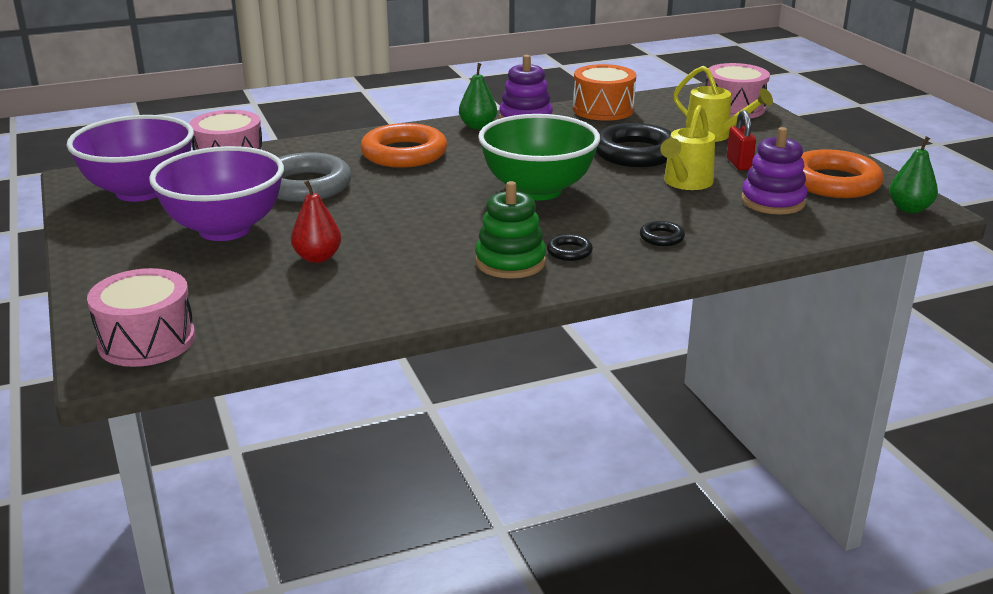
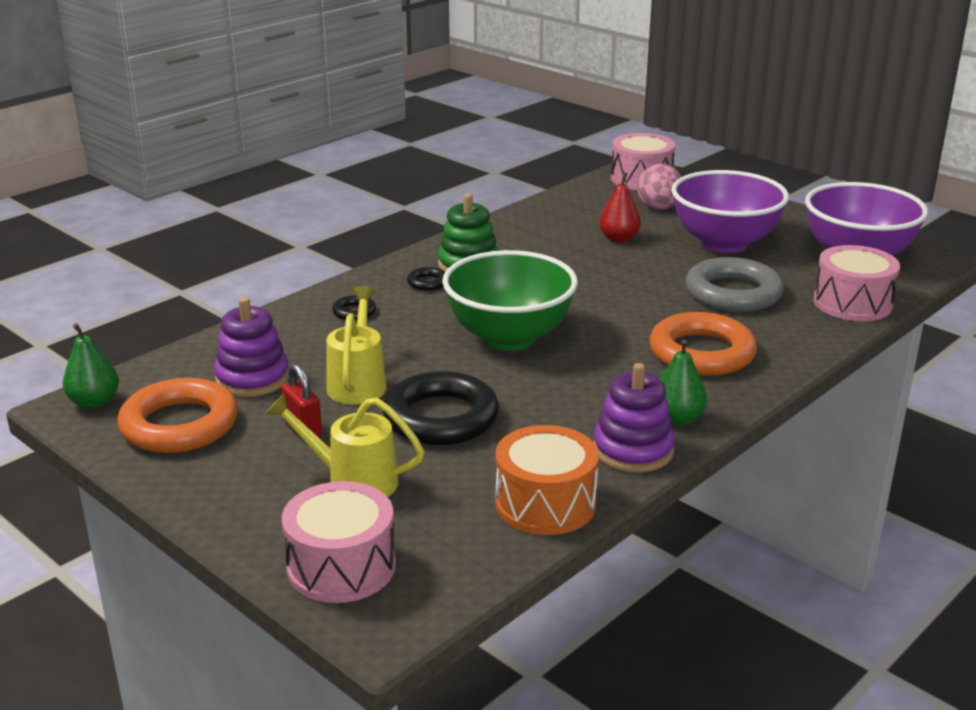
camera: 155 degrees right, 0 degrees up
(209, 287) = (658, 208): none -> pink ball

